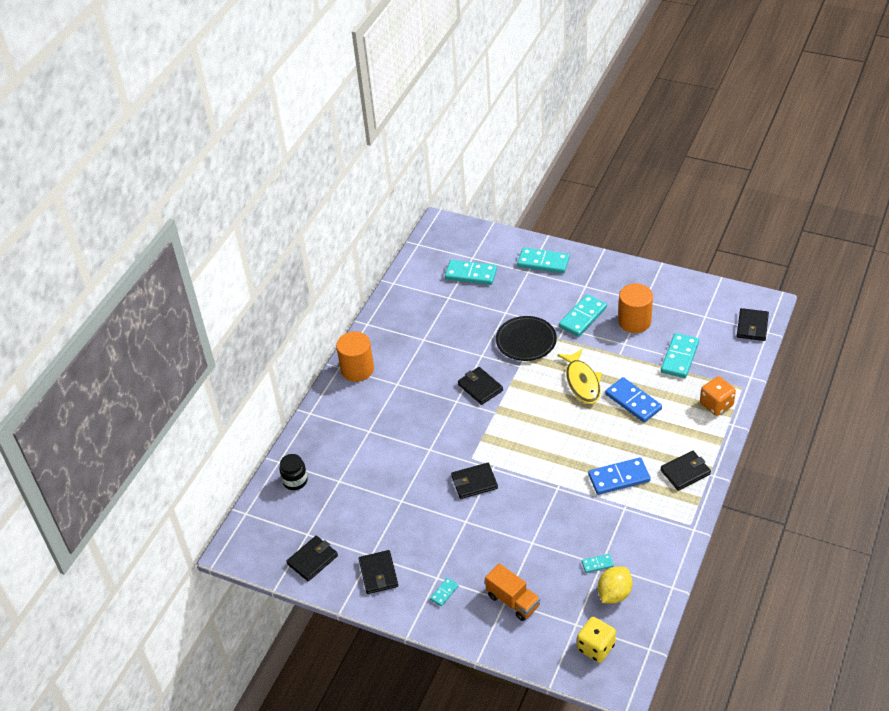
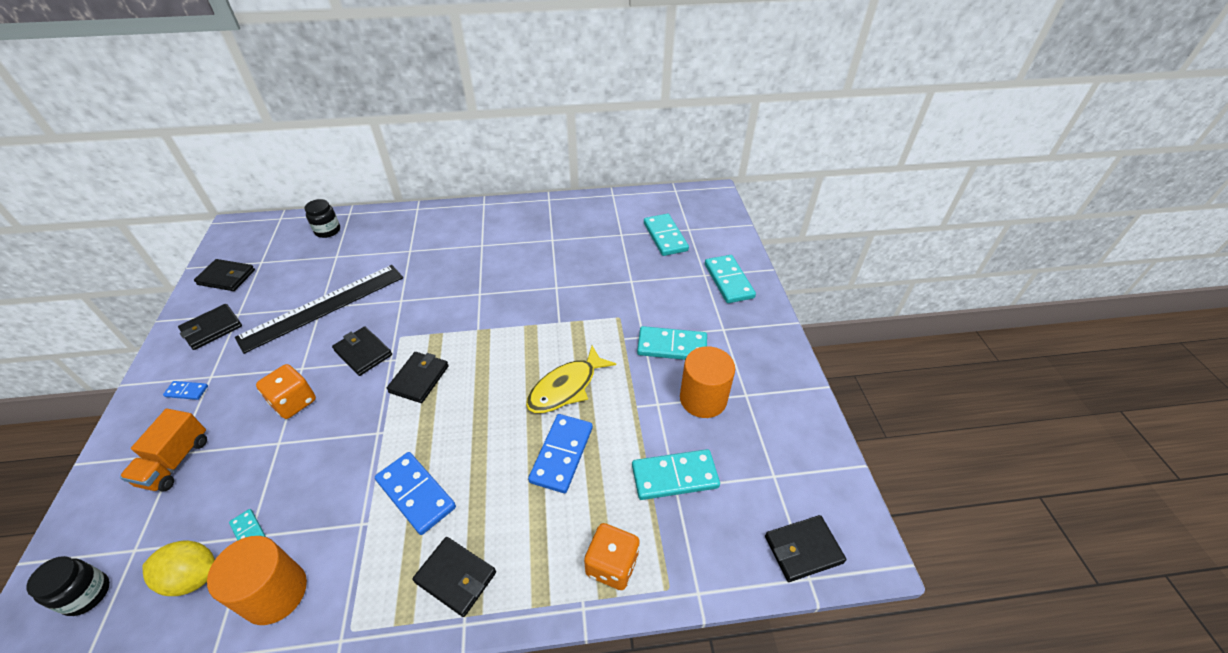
camera: 55 degrees right, 0 degrees up
(357, 369) = (487, 215): orange cylinder -> orange cylinder (275, 593)
(402, 498) = (323, 306): none -> black ruler
(444, 593) = (187, 391): turquoise domino -> blue domino
(480, 387) = (508, 304): black wallet -> black wallet (419, 379)
(498, 529) = (294, 402): none -> orange dice
(526, 341) = (600, 313): black plate -> none
(596, 647) = (87, 594): yellow dice -> black jar

